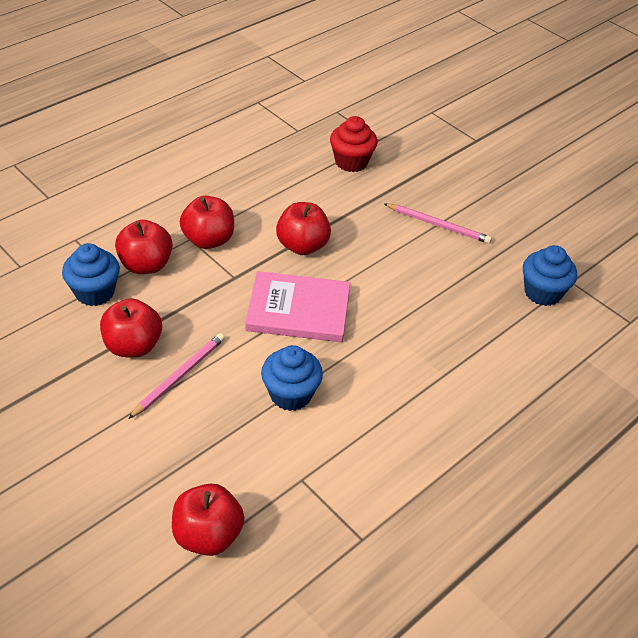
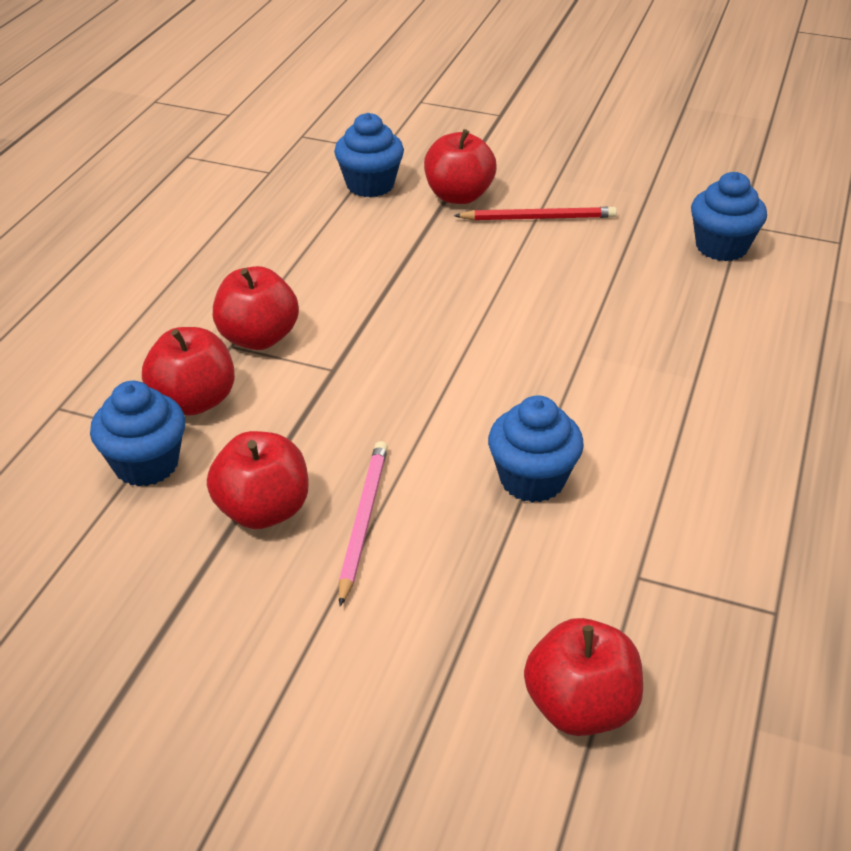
camera: 25 degrees left, 5 degrees down
(298, 310) = (453, 376): pink book -> none
(302, 246) = (391, 299): red apple -> red apple (459, 196)
(351, 162) = (370, 185): red cupcake -> blue cupcake
(438, 225) = (538, 218): pink pencil -> red pencil

